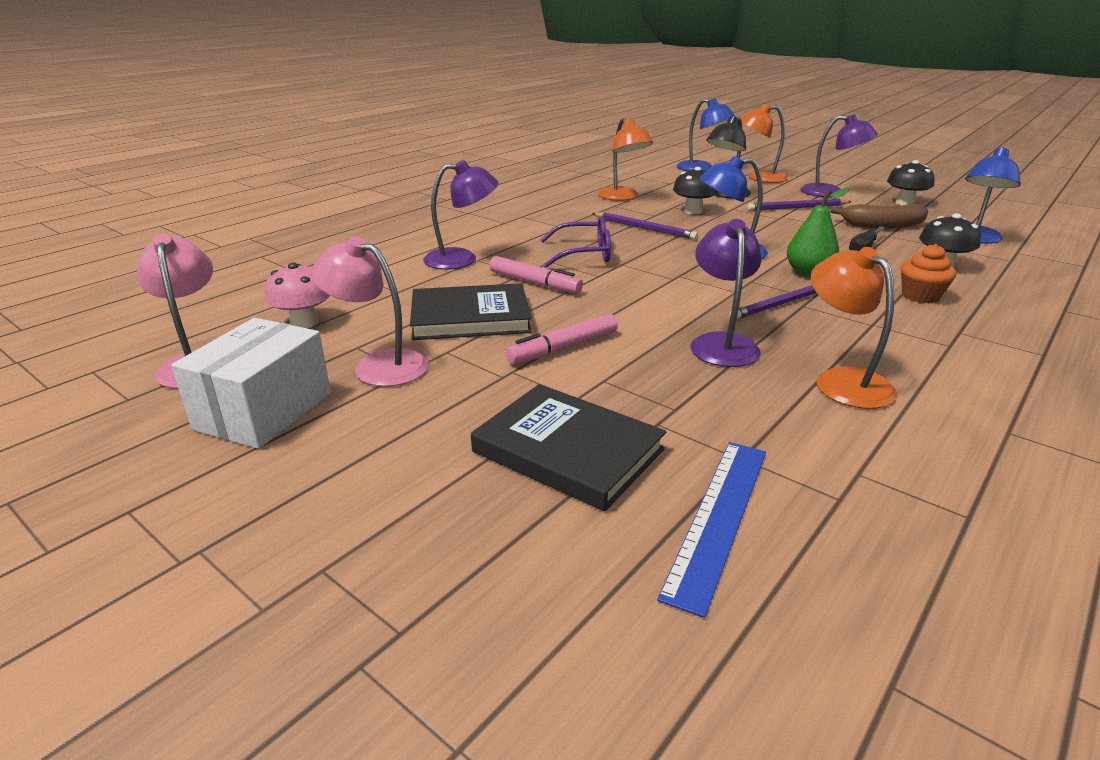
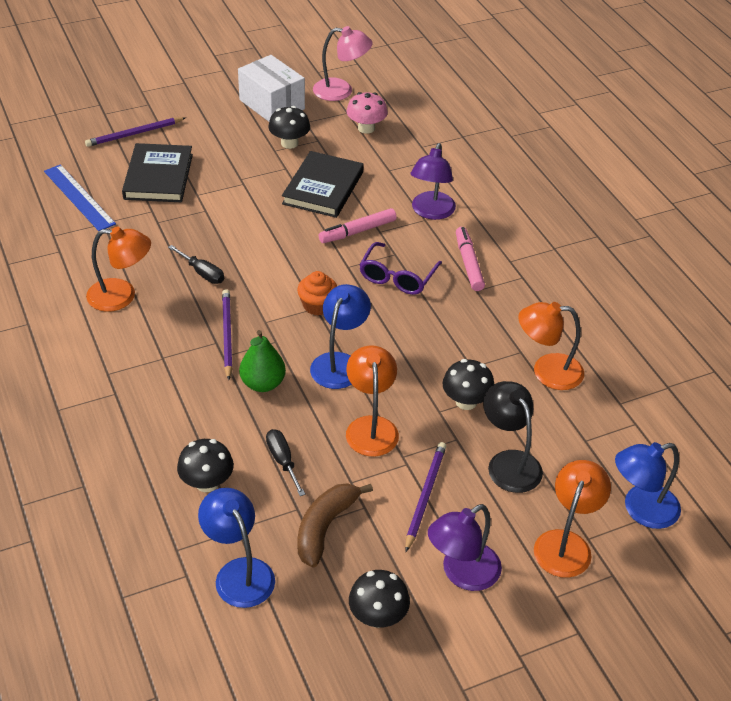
camera: 115 degrees right, 15 degrees up
(379, 365) = (289, 143): pink lamp -> black mushroom
(563, 348) = (252, 209): pink marker -> pink marker (468, 263)
(568, 450) = (158, 176): black book -> black book turned 60 degrees counterclockwise
(644, 228) = (436, 340): purple pencil -> purple pencil (134, 134)
(721, 343) = (202, 273): purple lamp -> black screwdriver
(772, 230) = (371, 427): none -> orange lamp
(920, 296) = (174, 418): orange cupcake -> orange cupcake (317, 305)

